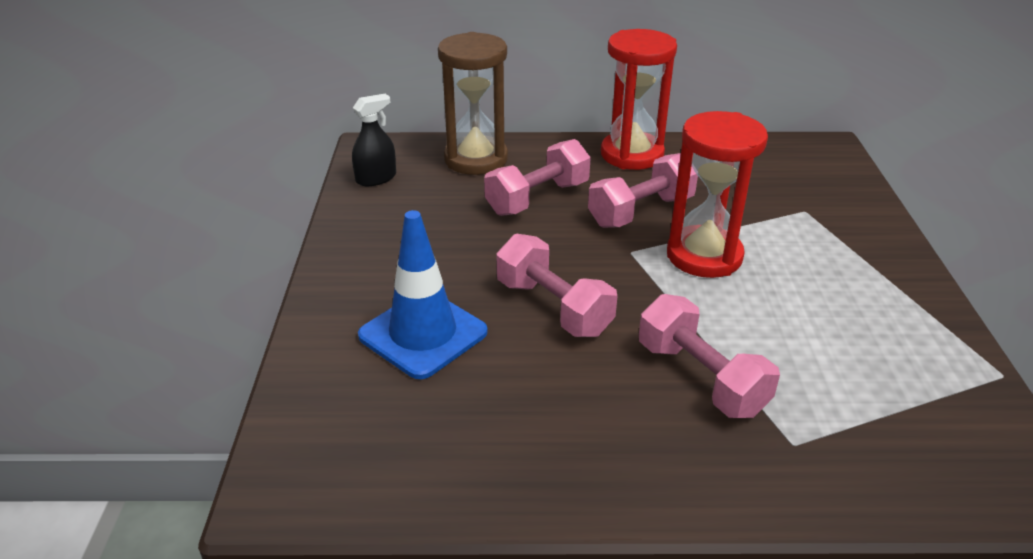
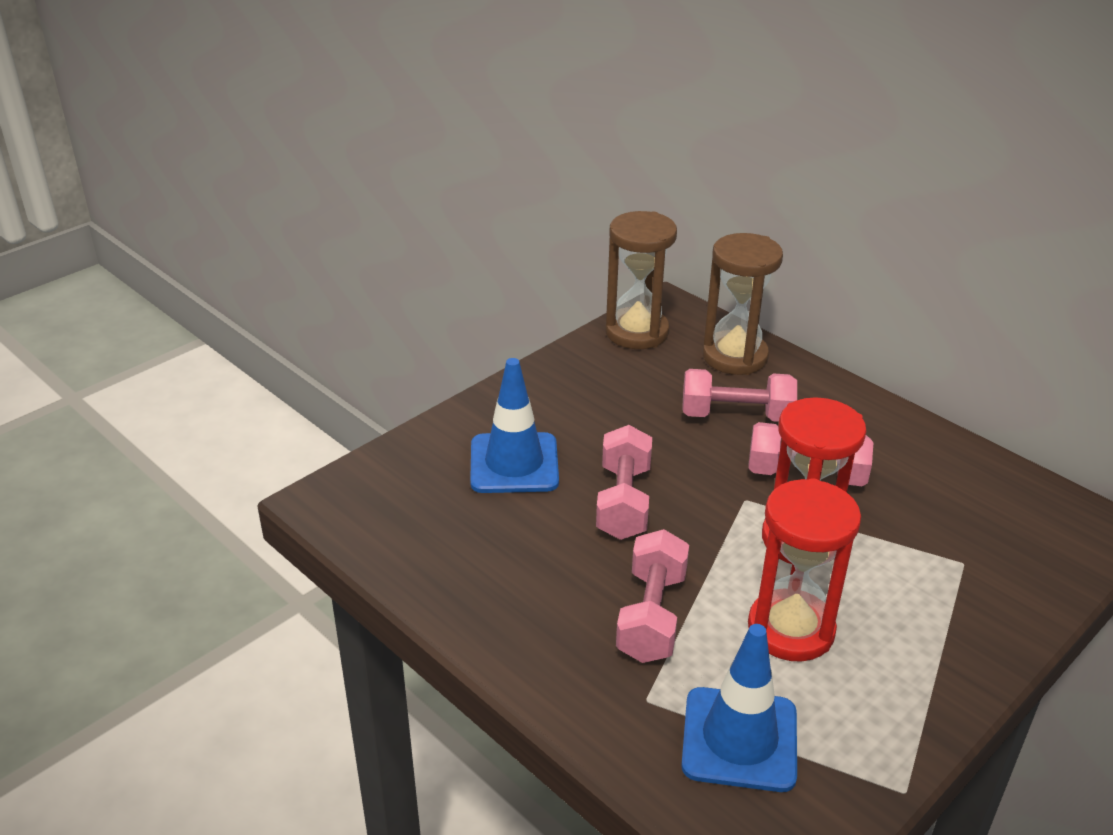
camera: 45 degrees right, 0 degrees up
(376, 178) = (636, 332): black spray bottle -> brown hourglass
(632, 154) = (878, 424): red hourglass -> red hourglass (790, 629)
(884, 421) = (739, 739): none -> blue traffic cone

